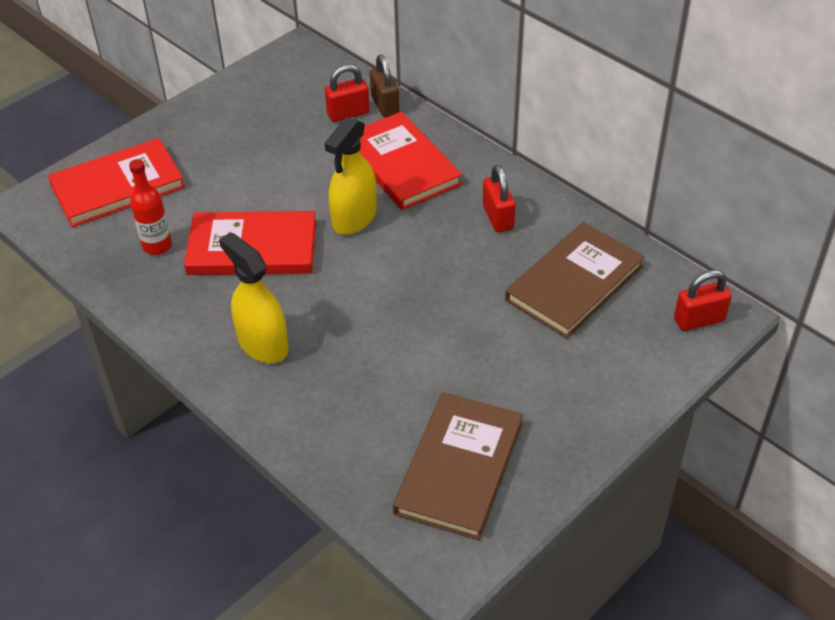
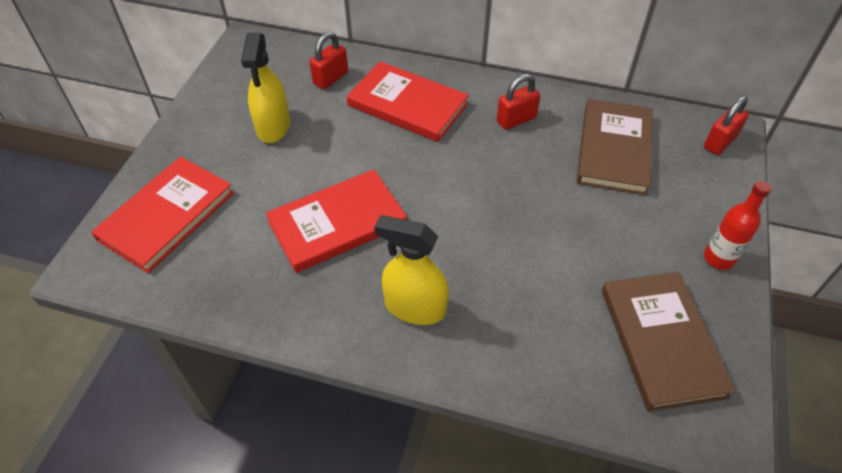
camera: 30 degrees left, 5 degrees up
(157, 246) = (247, 257): red bottle -> red bottle (718, 258)
(354, 218) = (405, 163): yellow spray bottle -> yellow spray bottle (273, 127)
(385, 105) = (356, 62): brown padlock -> none
(497, 217) = (516, 120): red padlock -> red padlock turned 75 degrees counterclockwise

